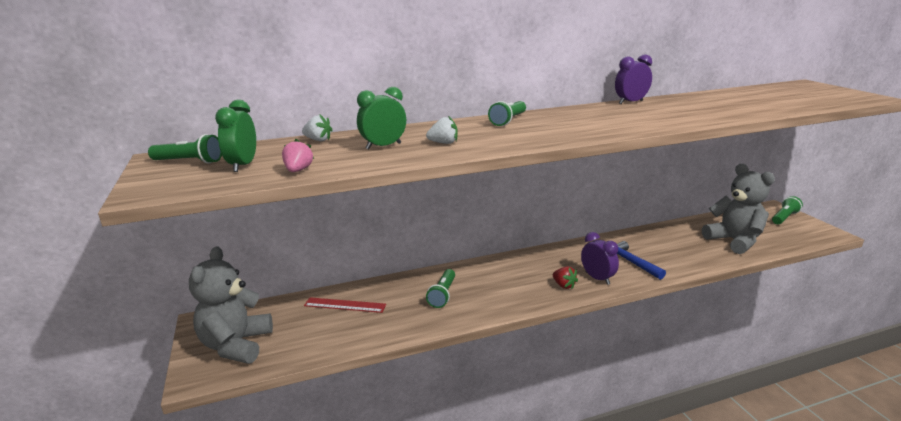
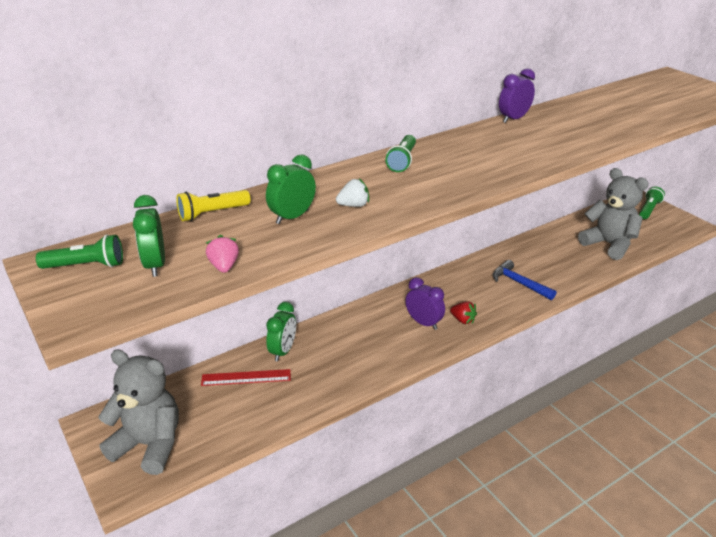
camera: 15 degrees left, 10 degrees up
(236, 345) = (149, 445): grey teddy bear -> grey teddy bear turned 120 degrees clockwise
(318, 140) = (212, 213): white strawberry -> yellow flashlight
(386, 289) = (283, 351): none -> green clock
(443, 295) = (345, 349): green flashlight -> none
(597, 278) = (492, 307): purple clock -> purple clock (423, 323)

